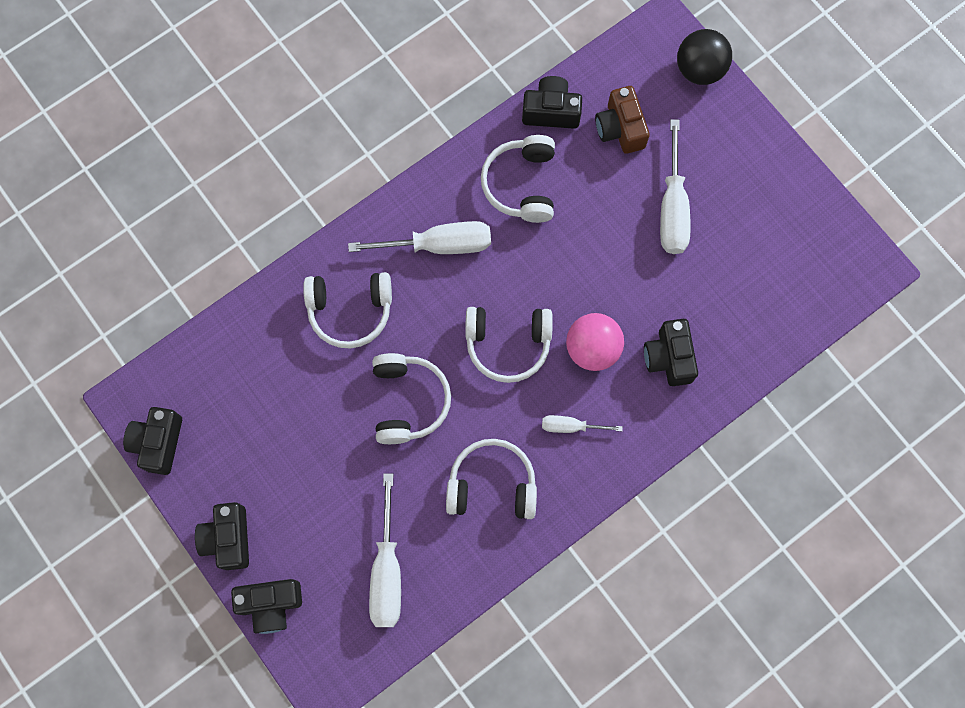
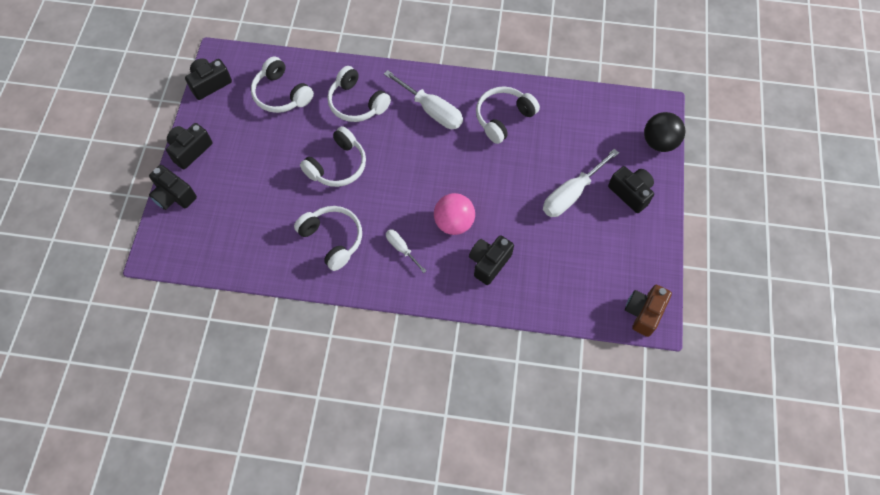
camera: 45 degrees right, 10 degrees down
(387, 570) = (240, 230): white screwdriver -> none
(508, 344) = (414, 183): white headphones -> white headphones (281, 94)
(551, 111) = (556, 98): black camera -> black camera (630, 193)
(620, 128) = (584, 135): brown camera -> brown camera (643, 313)

